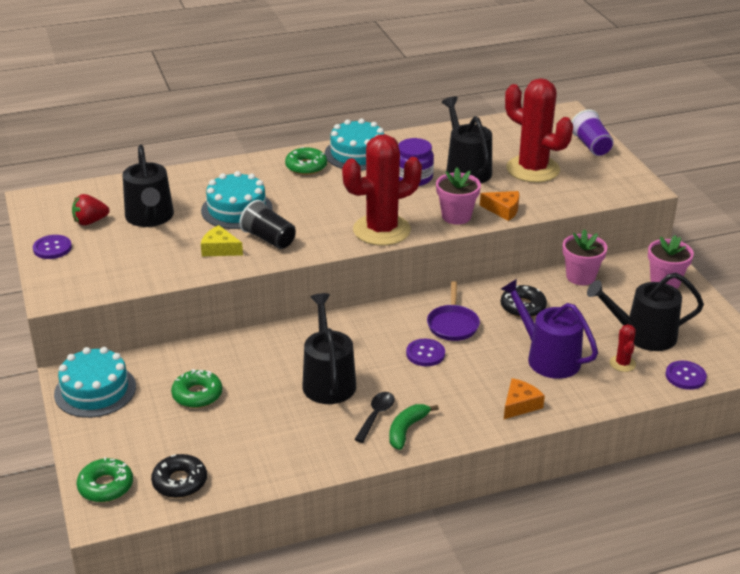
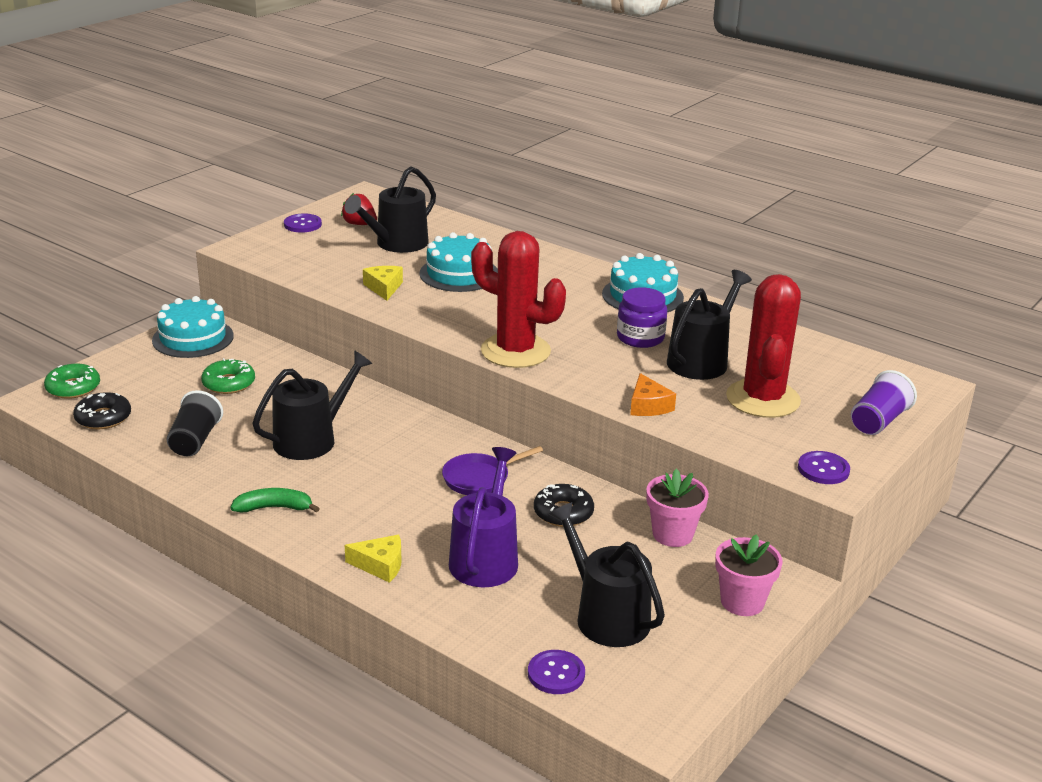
camera: 55 degrees right, 5 degrees down
(269, 239) = (428, 303): black cup -> black cup (195, 441)
(306, 166) = (580, 280): green donut -> none
(376, 415) = (281, 483): black spoon -> none
(425, 354) = (410, 478): purple button -> purple button (823, 469)
(456, 216) = (597, 383): pink flower pot -> none
(520, 405) = (380, 565): orange cheese -> yellow cheese
(622, 363) = (530, 616): red cactus -> none

